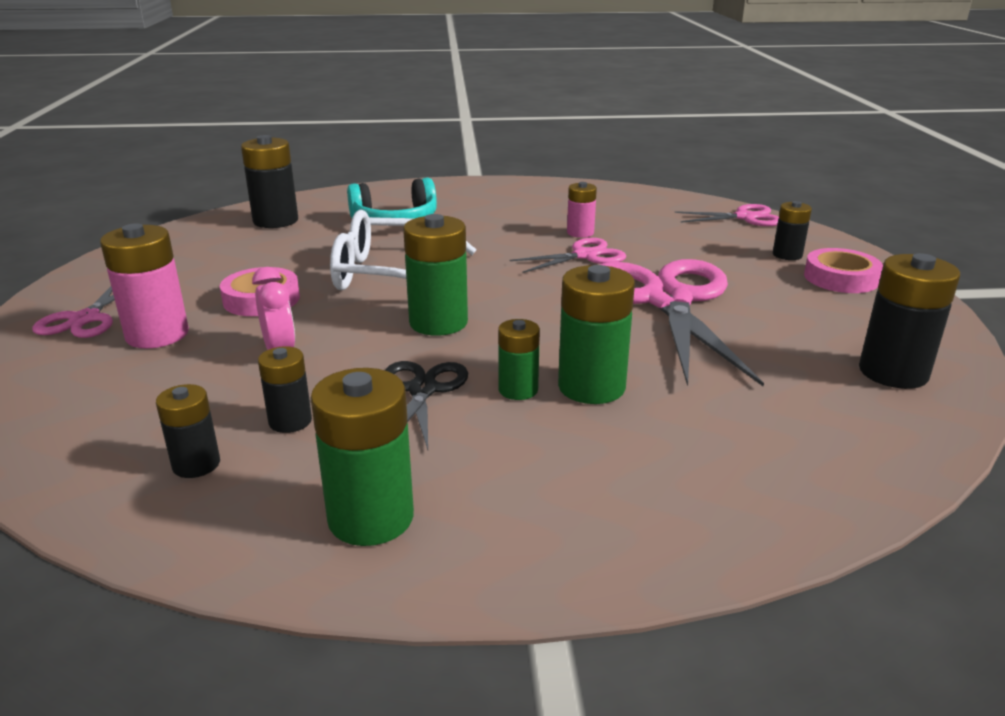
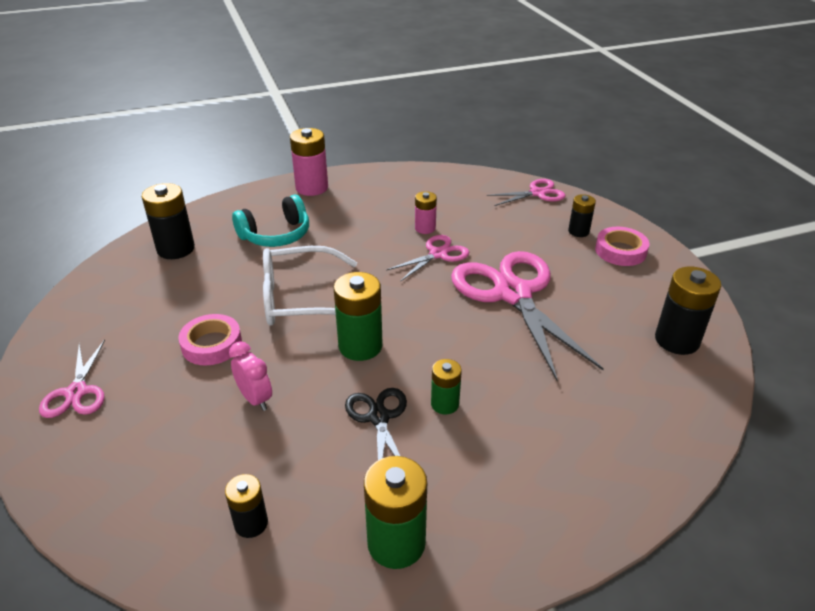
camera: 15 degrees left, 10 degrees up
(157, 335) = (148, 399): pink battery -> pink battery (312, 188)
(290, 421) = (298, 467): black battery -> none
(591, 387) = (493, 391): green battery -> none

